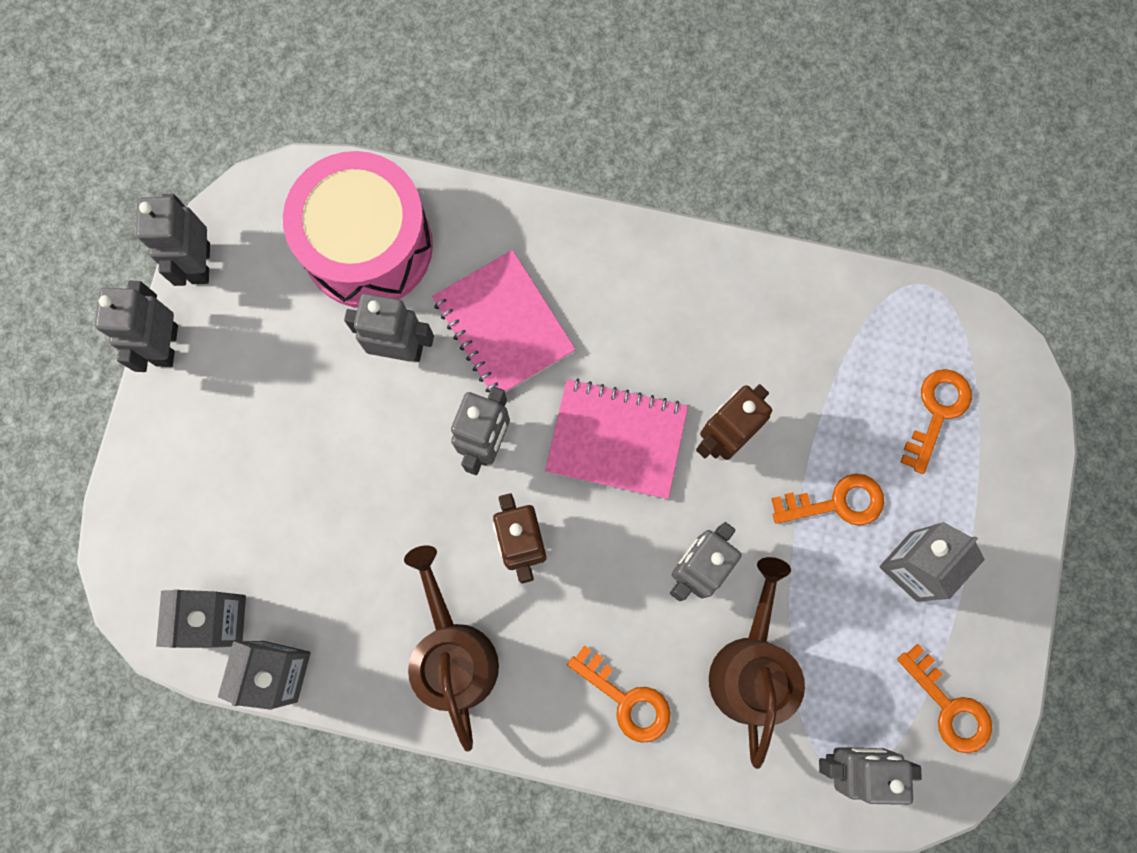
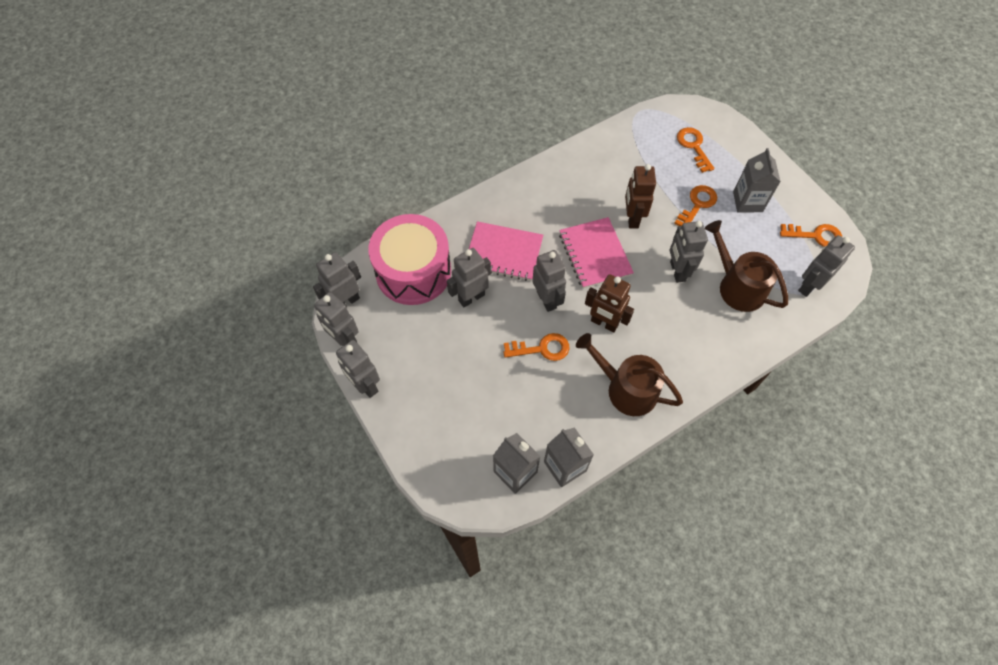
camera: 45 degrees left, 15 degrees down
(250, 212) = (346, 302): none -> grey robot
(616, 439) = (595, 254): pink notebook -> pink notebook turned 75 degrees counterclockwise
(626, 700) = (709, 341): orange key -> orange key (542, 348)

